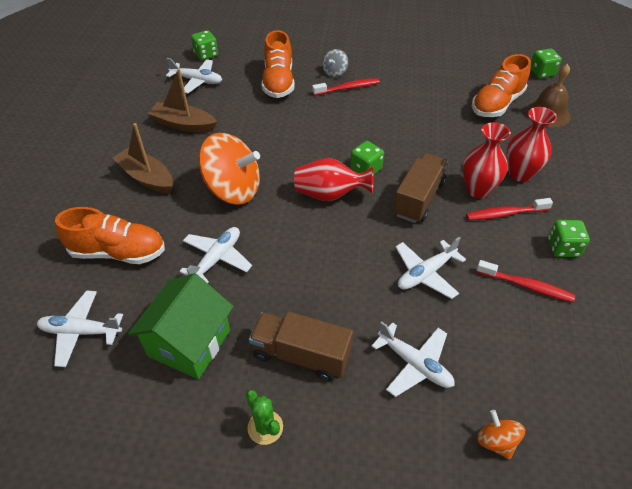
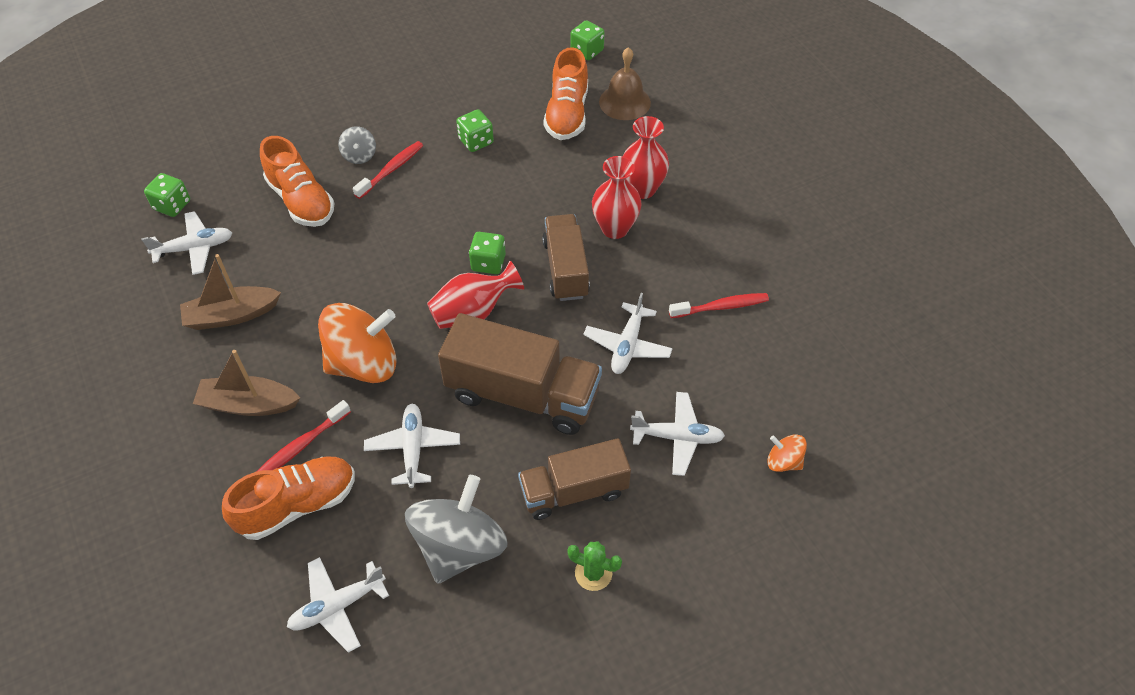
camera: 35 degrees left, 5 degrees up
(189, 343) = (459, 546): green house -> grey spinning top
(319, 265) = (522, 394): none -> brown truck
(505, 214) = (656, 242): red toothbrush -> red toothbrush (301, 446)
(563, 248) = (728, 250): green dice -> green dice (476, 141)

